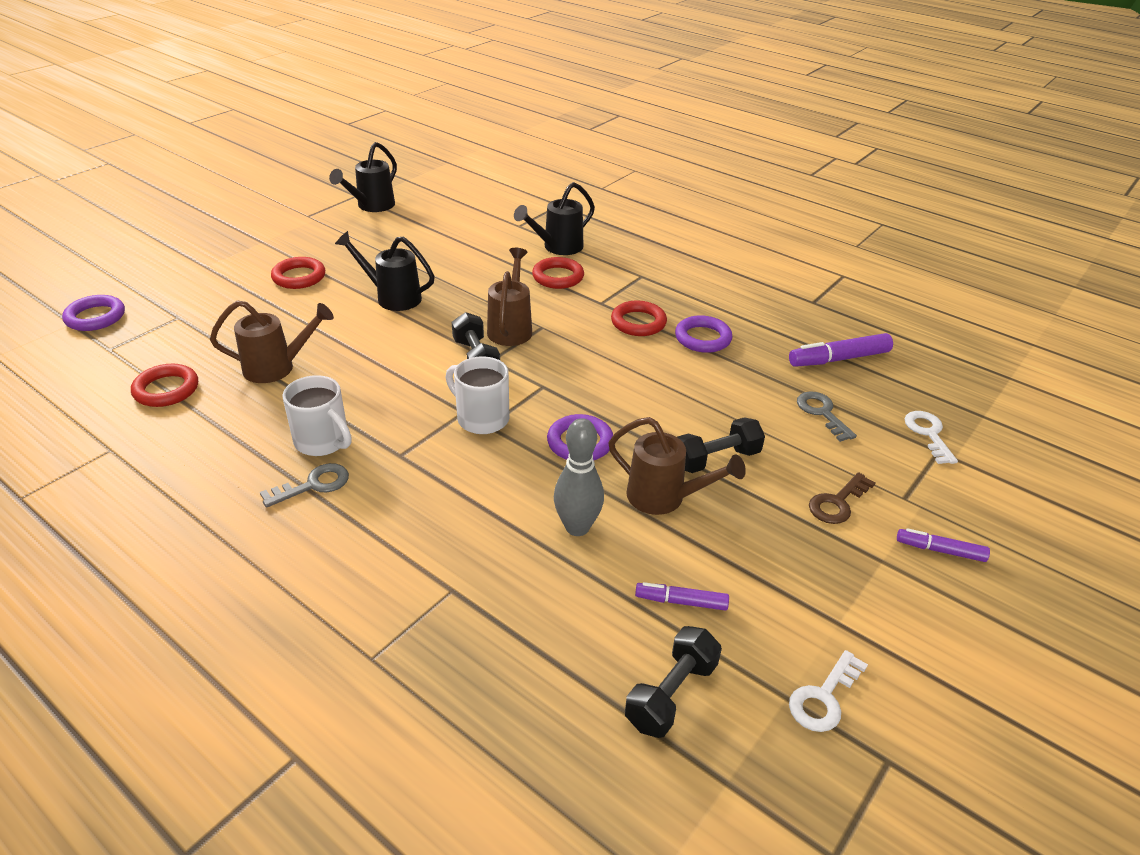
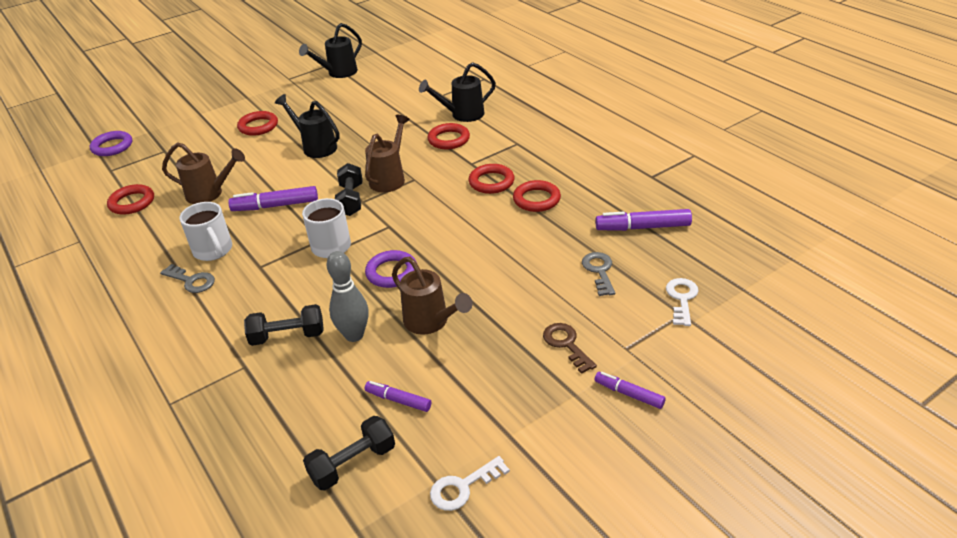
camera: 20 degrees right, 0 degrees up
(313, 485) = (191, 281): grey key -> grey key turned 45 degrees clockwise
(379, 375) = (275, 206): none -> purple marker
(703, 338) = (536, 199): purple ring -> red ring
(716, 459) = (489, 298): black dumbbell -> black dumbbell (288, 336)
(837, 503) = (566, 344): brown key -> brown key turned 90 degrees clockwise

